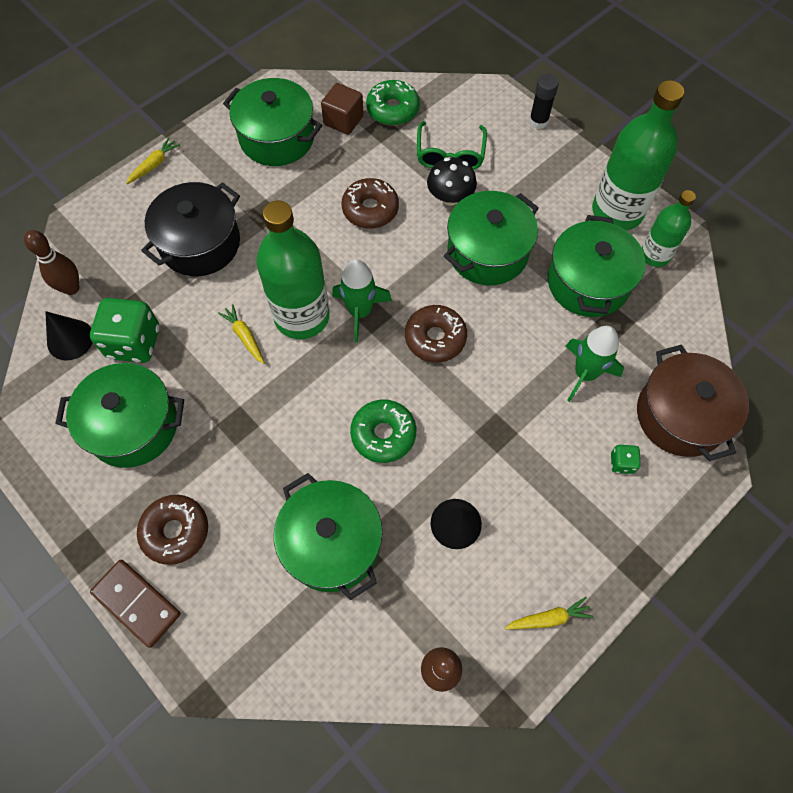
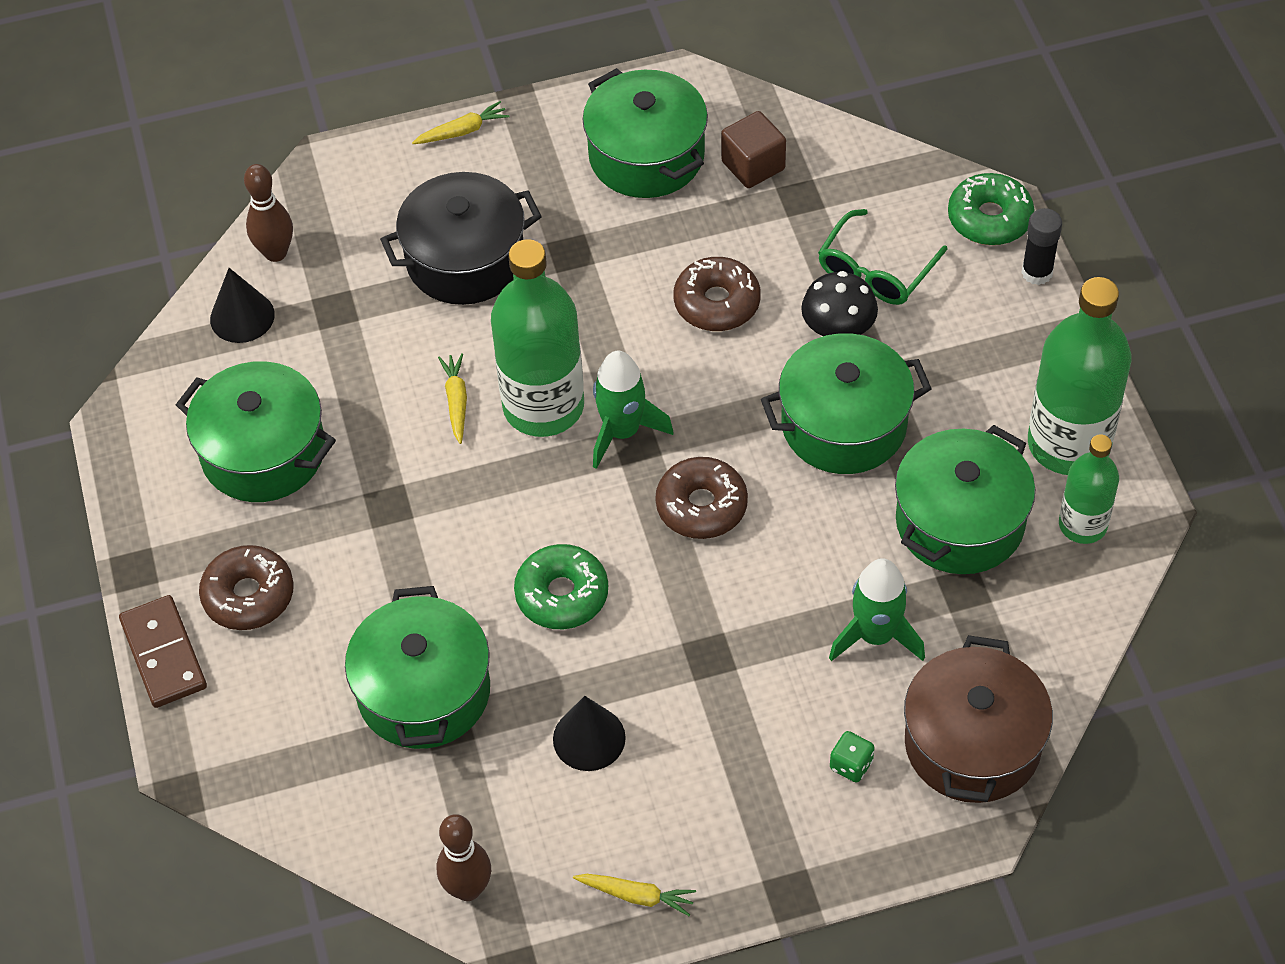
camera: 30 degrees right, 10 degrees down
(134, 342) = (316, 352): green dice -> none
(393, 109) = (833, 176): green donut -> green donut (989, 218)

